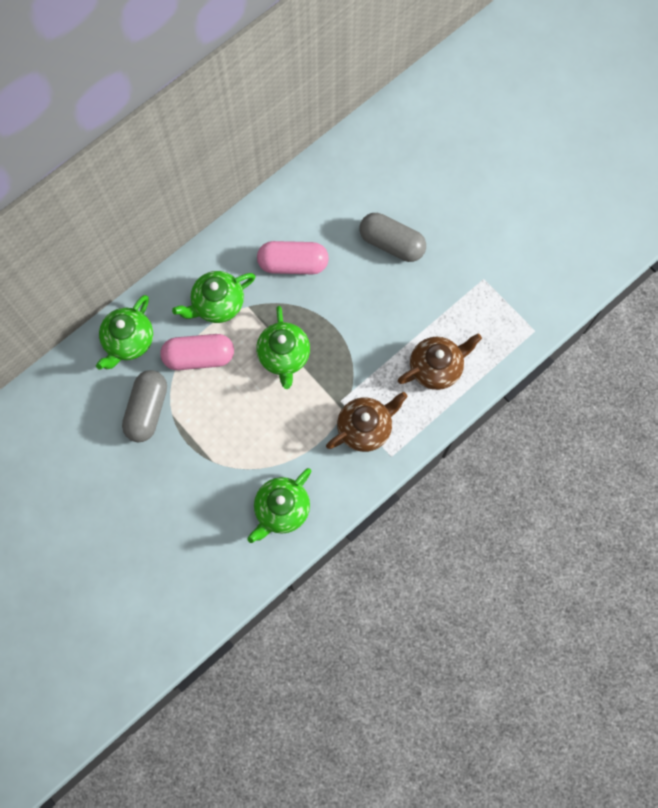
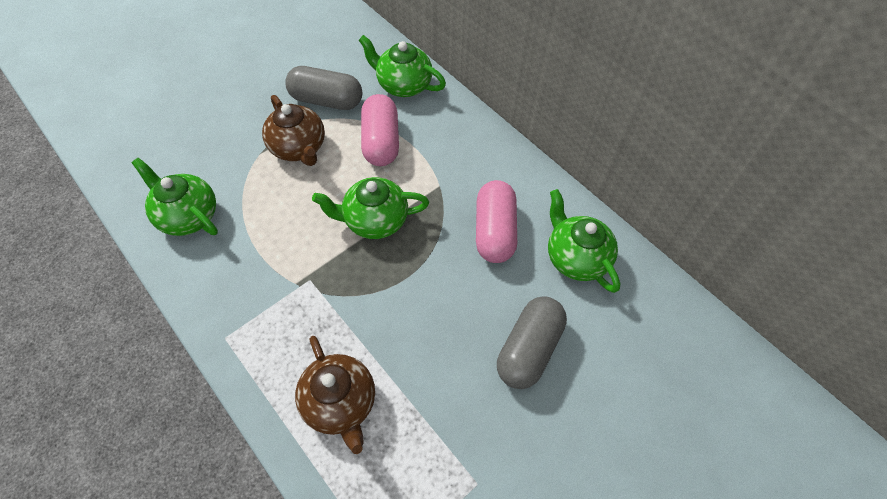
camera: 90 degrees right, 15 degrees down
(217, 304) = (442, 157): green teapot -> green teapot (576, 258)
(365, 428) = (269, 307): brown teapot -> brown teapot (299, 148)

